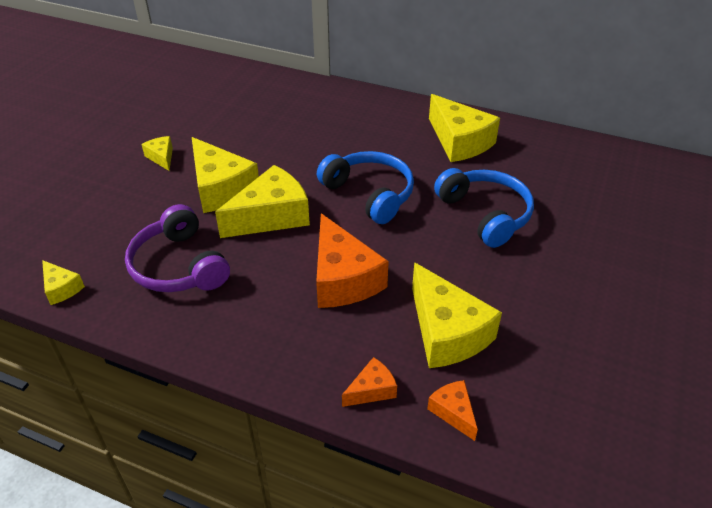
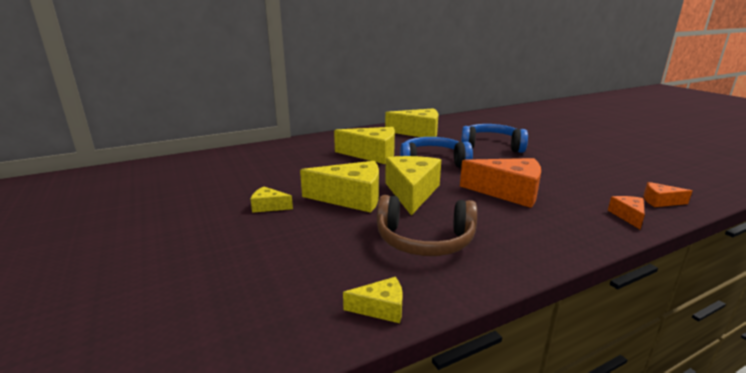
camera: 50 degrees left, 20 degrees down
(179, 266) = (424, 240): purple headphones -> brown headphones
(447, 332) = (587, 183): yellow cheese -> yellow cheese (372, 154)

